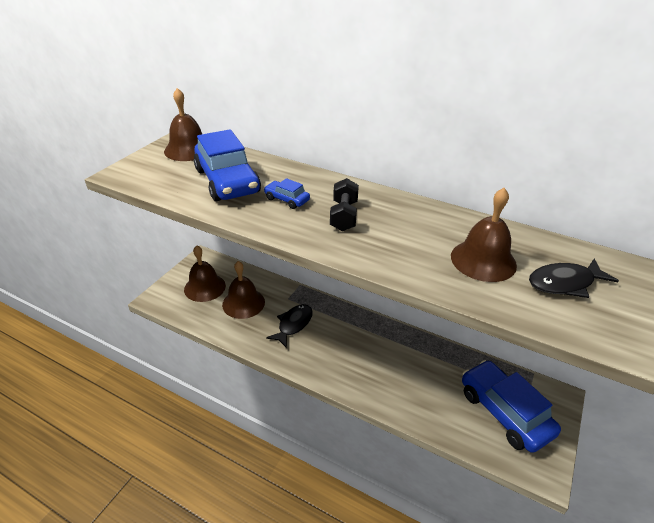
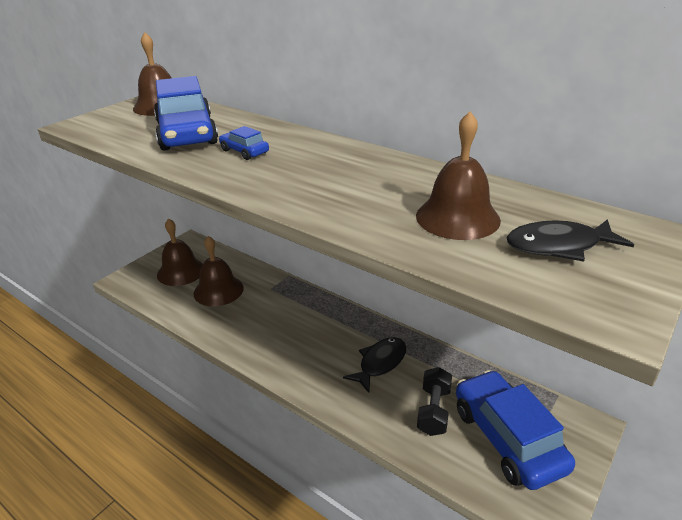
camera: 10 degrees right, 5 degrees down
(293, 324) = (268, 316): black fish -> black fish (380, 363)
(344, 216) = (303, 168): black dumbbell -> black dumbbell (433, 411)

